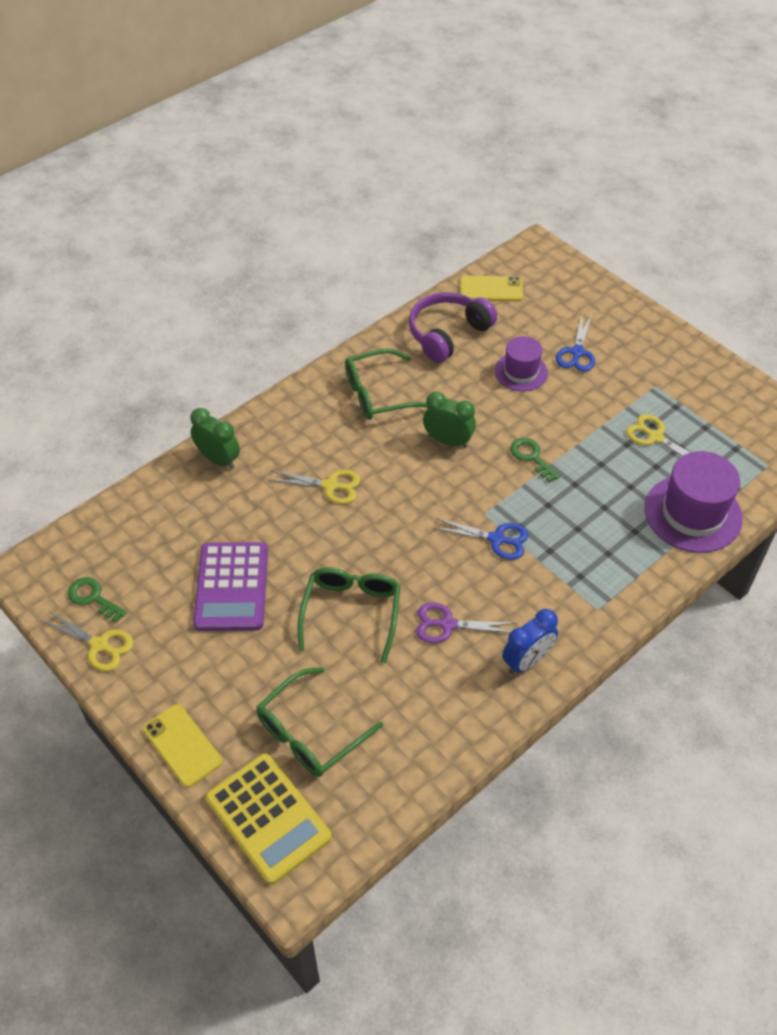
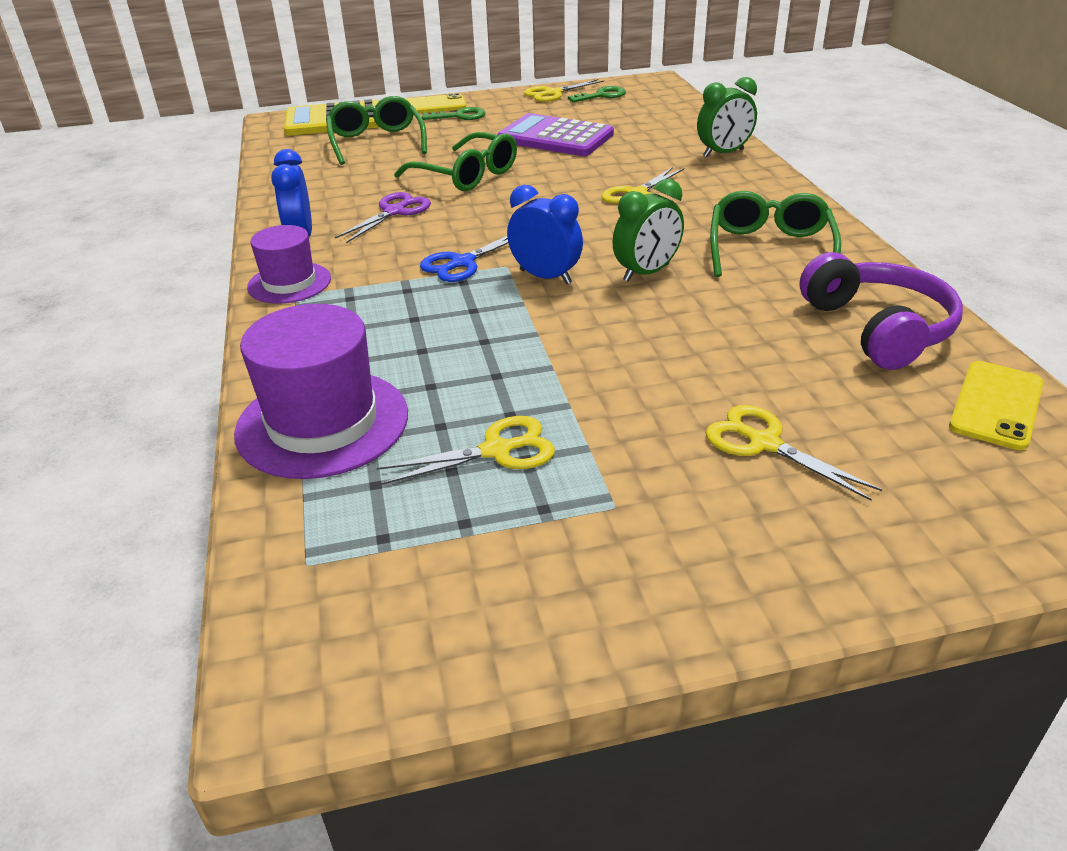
camera: 120 degrees right, 15 degrees down
(485, 487) = (545, 277): none -> blue clock
(521, 372) = (747, 368): purple hat -> purple hat (289, 283)
(531, 457) = (564, 323): green key -> green key (460, 116)
(577, 353) = (763, 443): blue scissors -> yellow scissors

